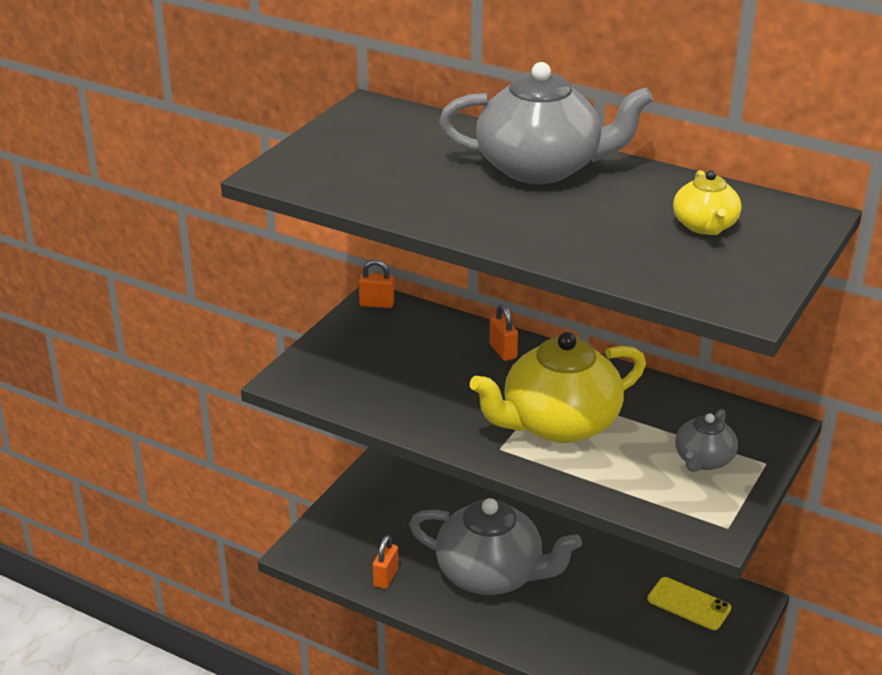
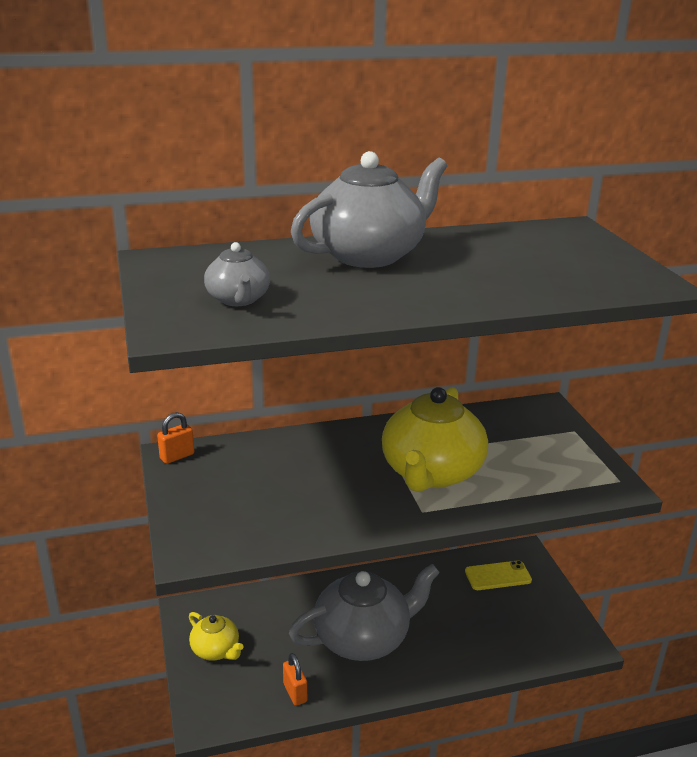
camera: 45 degrees left, 5 degrees down
(503, 351) = (321, 444): orange padlock -> none
(703, 460) = (544, 448): grey teapot -> grey teapot (238, 299)
(705, 226) = (537, 251): yellow teapot -> yellow teapot (216, 650)

